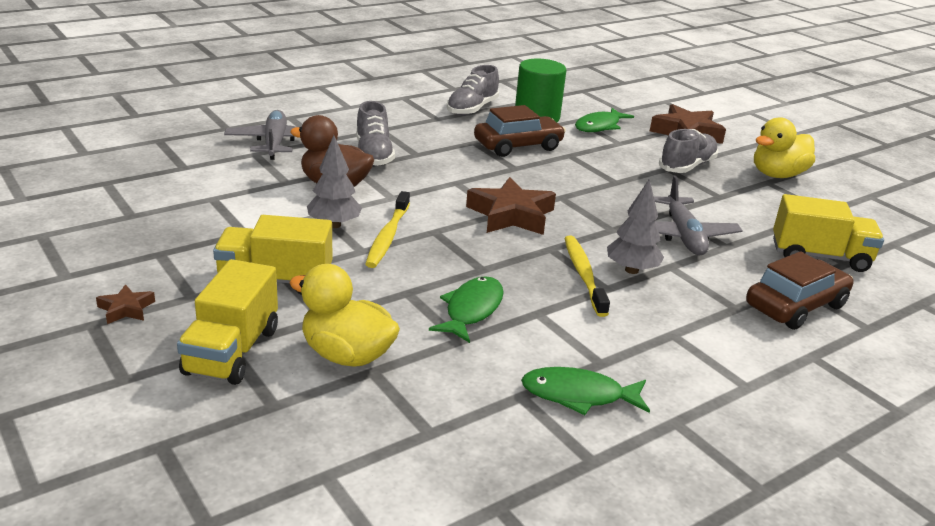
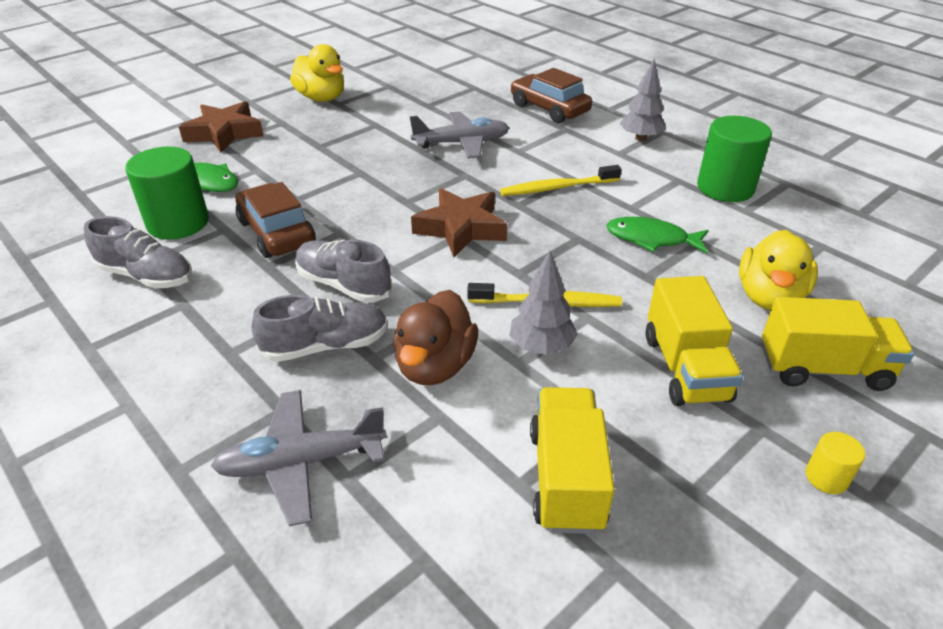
camera: 95 degrees left, 10 degrees up
(126, 309) = (826, 477): brown star -> yellow cylinder
(578, 395) = (725, 188): green fish -> green cylinder
(631, 270) = (536, 166): grey tree -> grey tree (640, 138)
(687, 166) = (313, 136): grey shoe -> grey shoe (343, 285)
(819, 256) = (469, 95): yellow truck -> yellow truck (566, 478)

